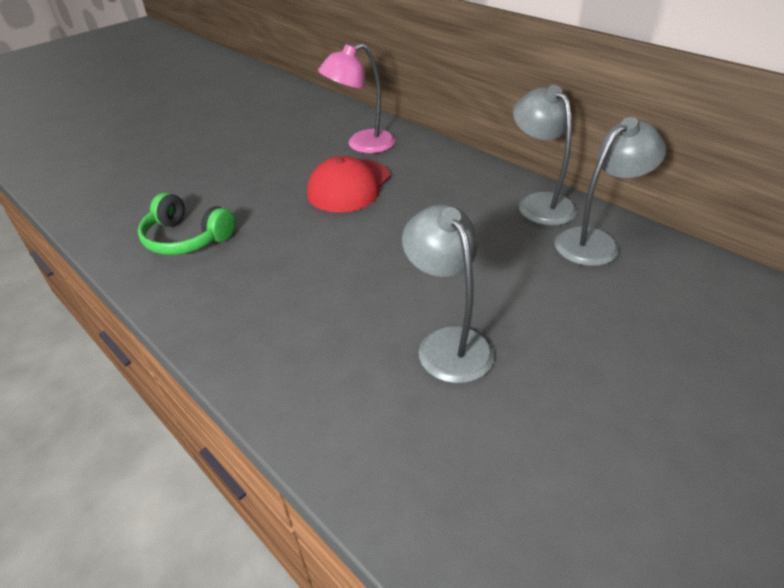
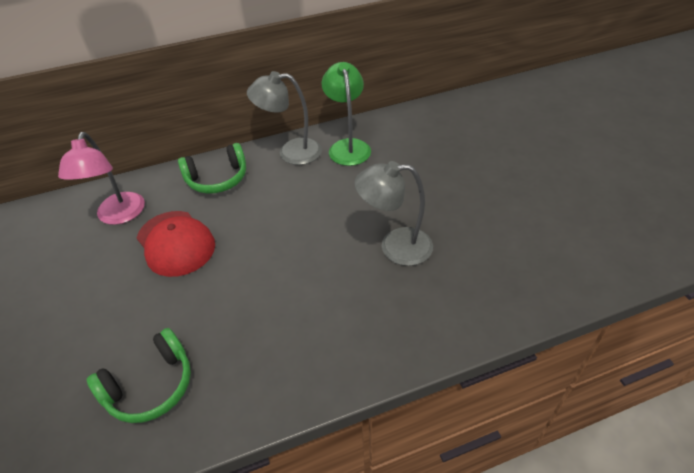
camera: 65 degrees left, 5 degrees up
(452, 174) = (217, 179): none -> green headphones
(595, 242) = (348, 146): grey lamp -> green lamp

